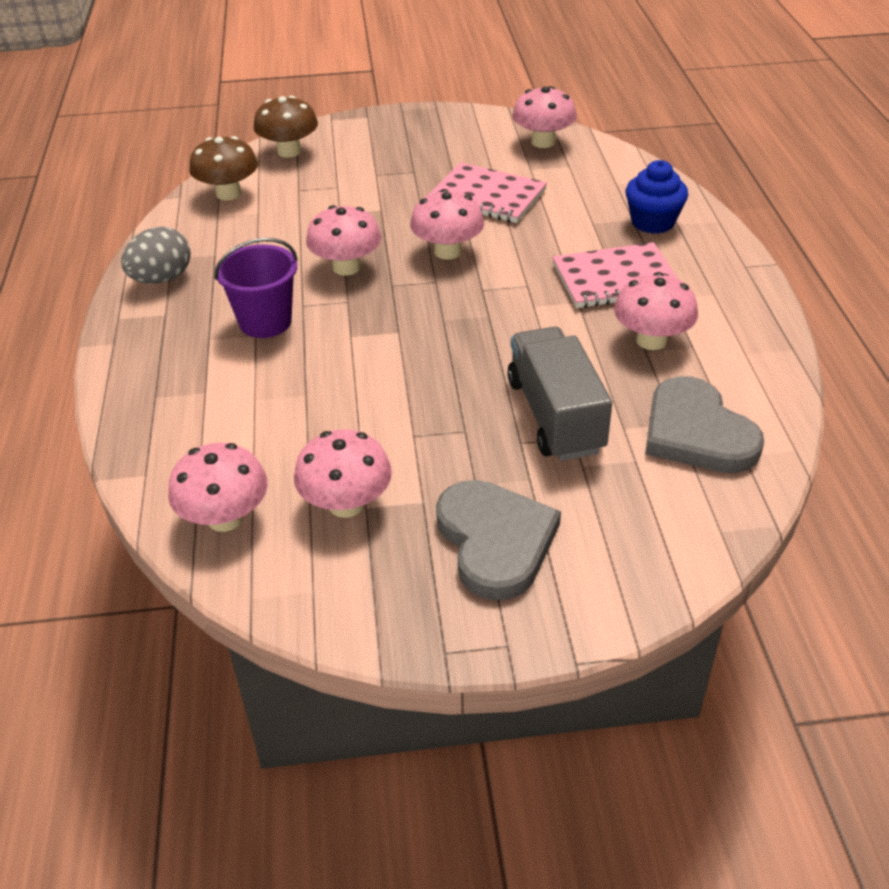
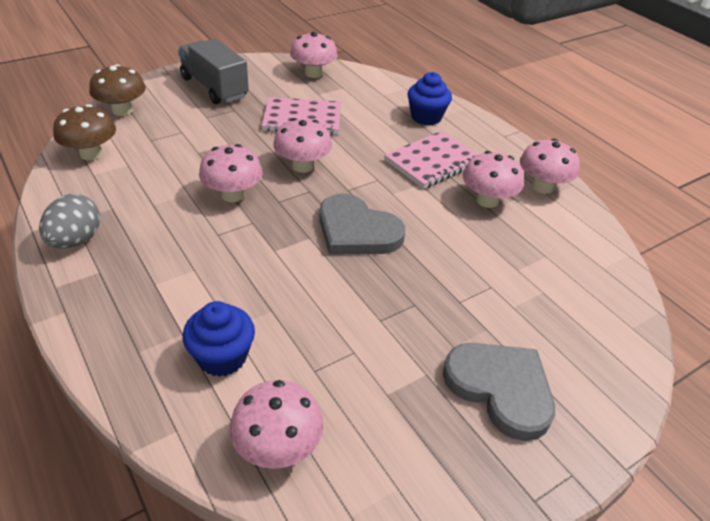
camera: 30 degrees left, 0 degrees up
(228, 424) = (222, 357): none -> blue cupcake
(265, 322) = (195, 256): purple bucket -> none
(346, 504) = (370, 397): pink mushroom -> pink mushroom (542, 187)
(555, 416) = (468, 274): grey truck -> grey truck (214, 88)
(696, 432) = (564, 260): grey heart -> grey heart (357, 231)

